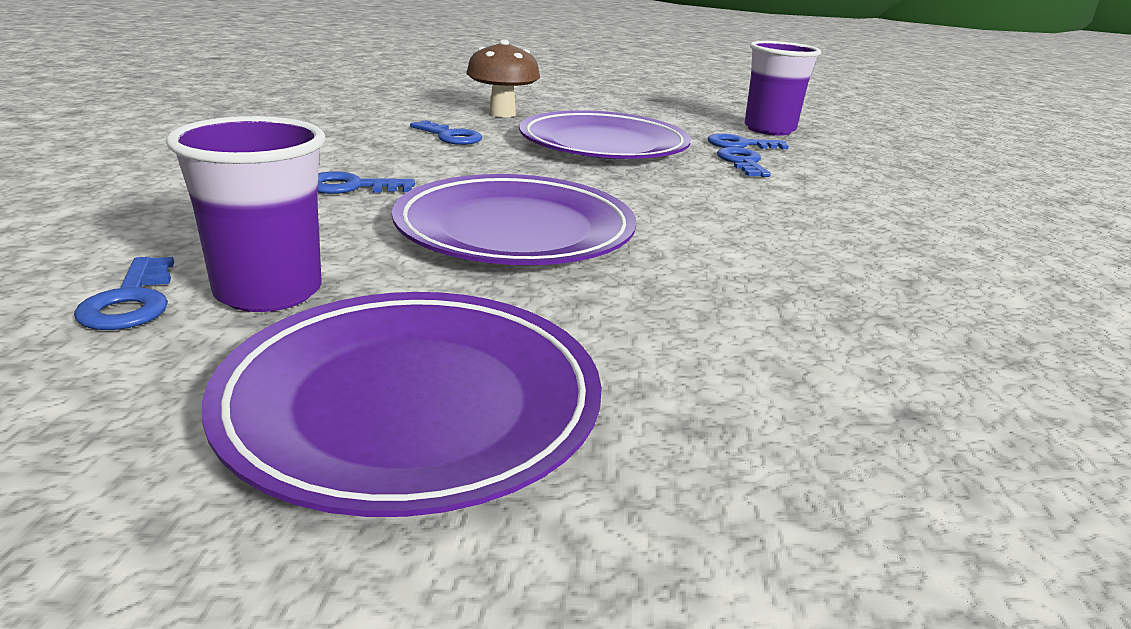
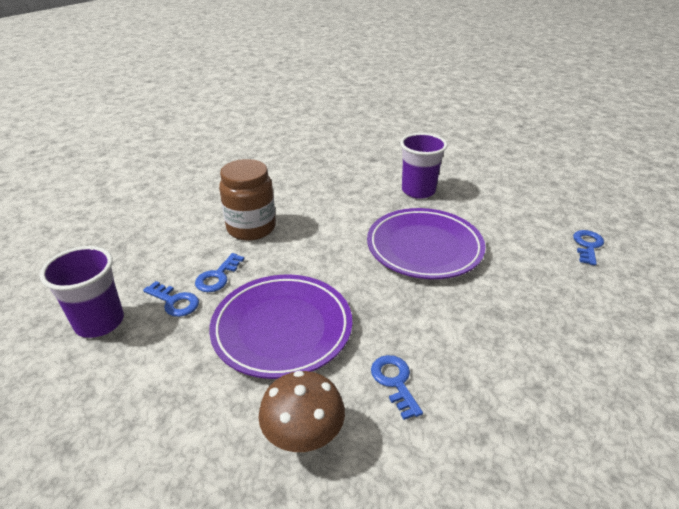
camera: 145 degrees left, 10 degrees up
(268, 292) = (538, 238): purple cup -> purple cup (418, 191)
(351, 187) = (496, 311): blue key -> none
(412, 404) = (496, 190): purple plate -> none
(815, 204) = (251, 228): none -> brown jar

